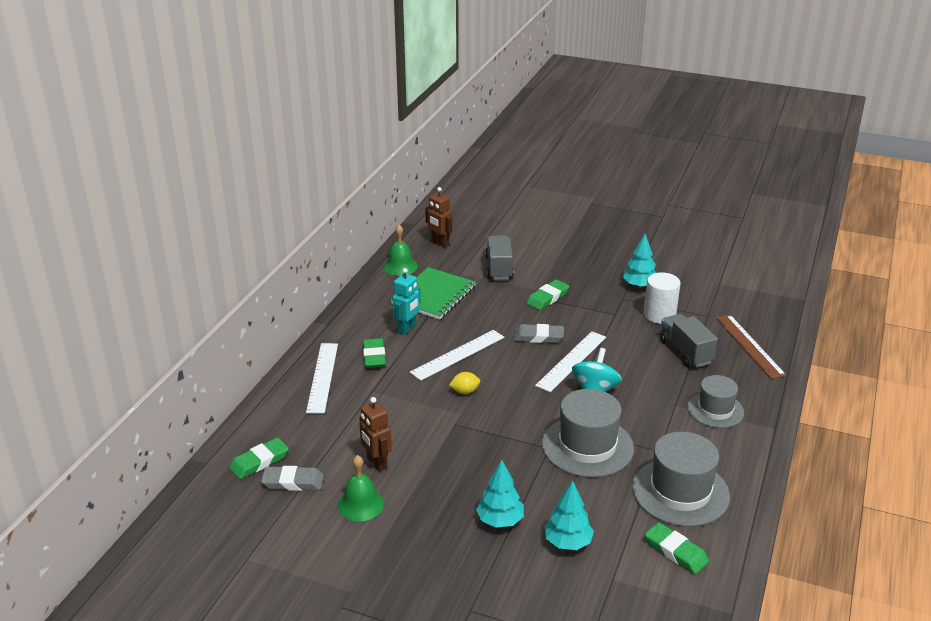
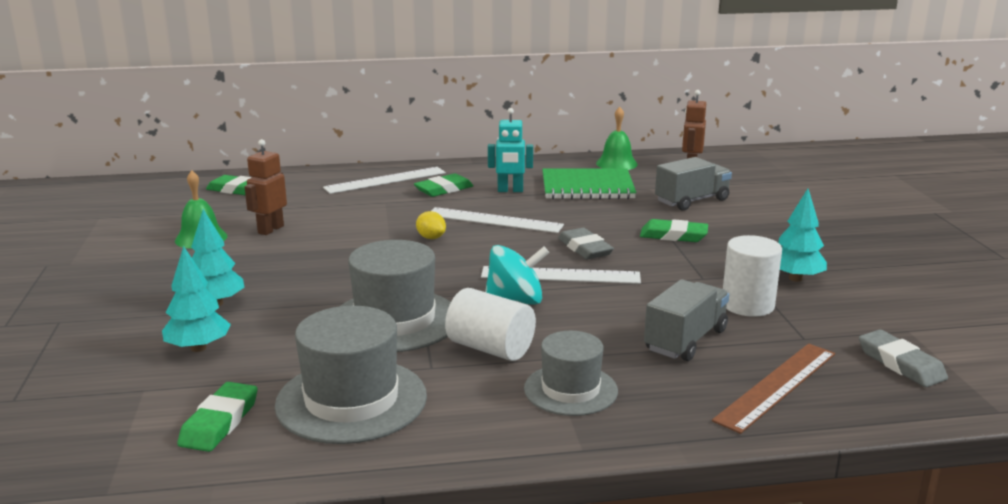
camera: 60 degrees right, 10 degrees down
(293, 482) = (216, 207): grey eraser -> grey eraser (900, 364)
(650, 421) = (490, 348): none -> white cylinder

